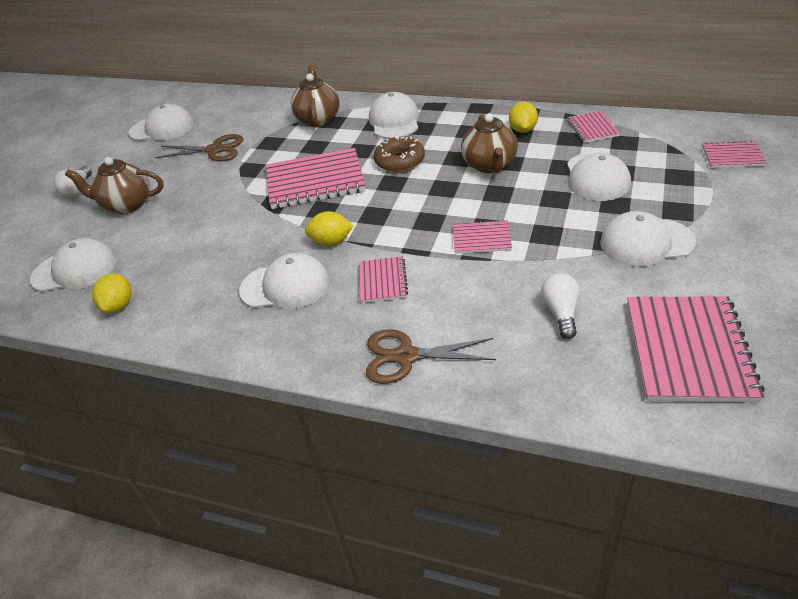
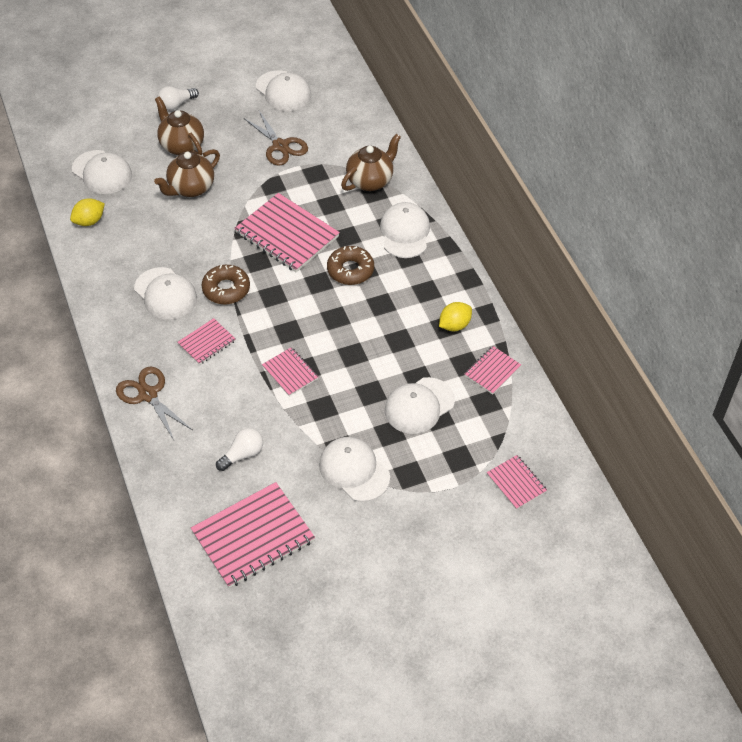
camera: 45 degrees right, 10 degrees up
(331, 241) = (226, 289): yellow lemon -> brown donut
(394, 121) = (405, 232): white cap -> white cap turned 45 degrees counterclockwise
(489, 165) = (386, 330): brown teapot -> brown teapot (191, 188)

